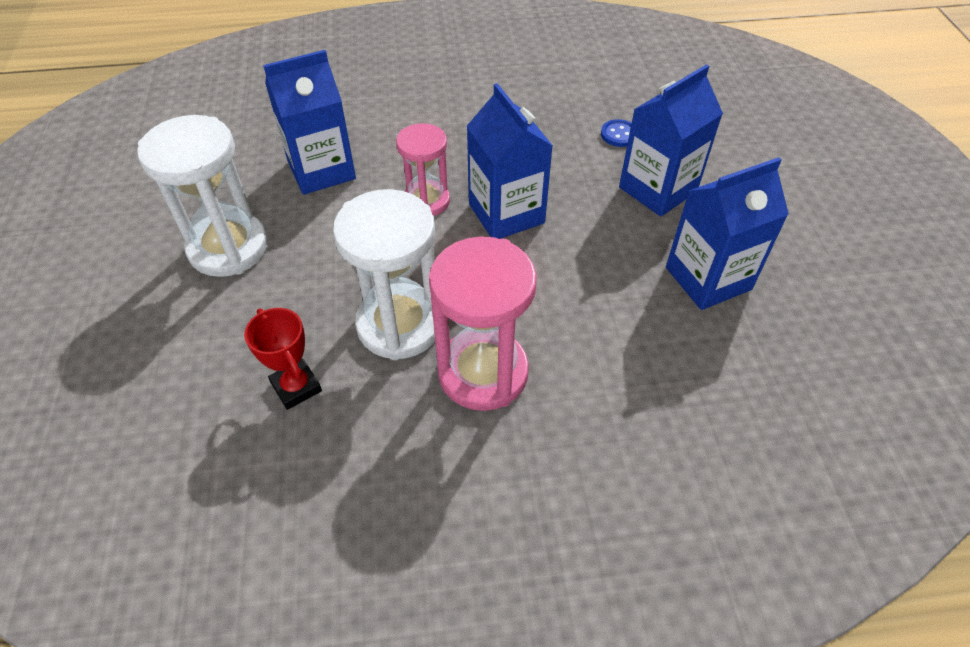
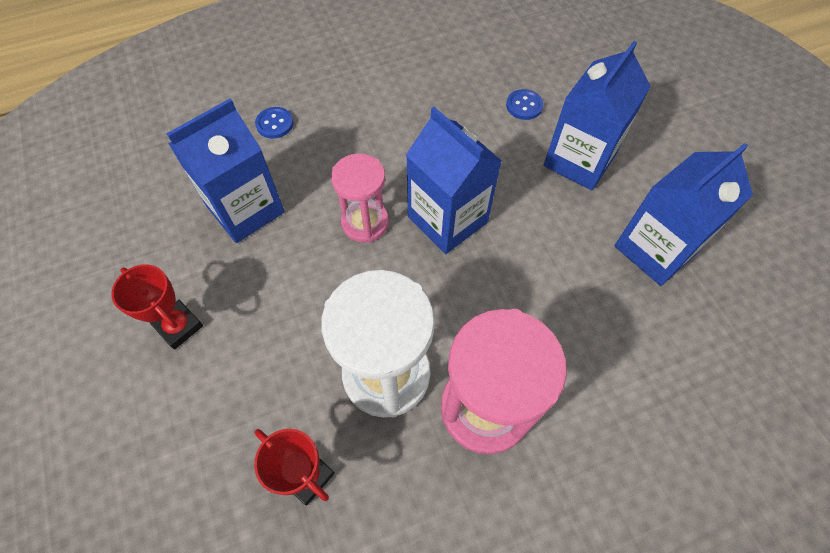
camera: 15 degrees left, 10 degrees up
(228, 248) = (179, 326): white hourglass -> red trophy
(373, 109) = (274, 124): none -> blue button

